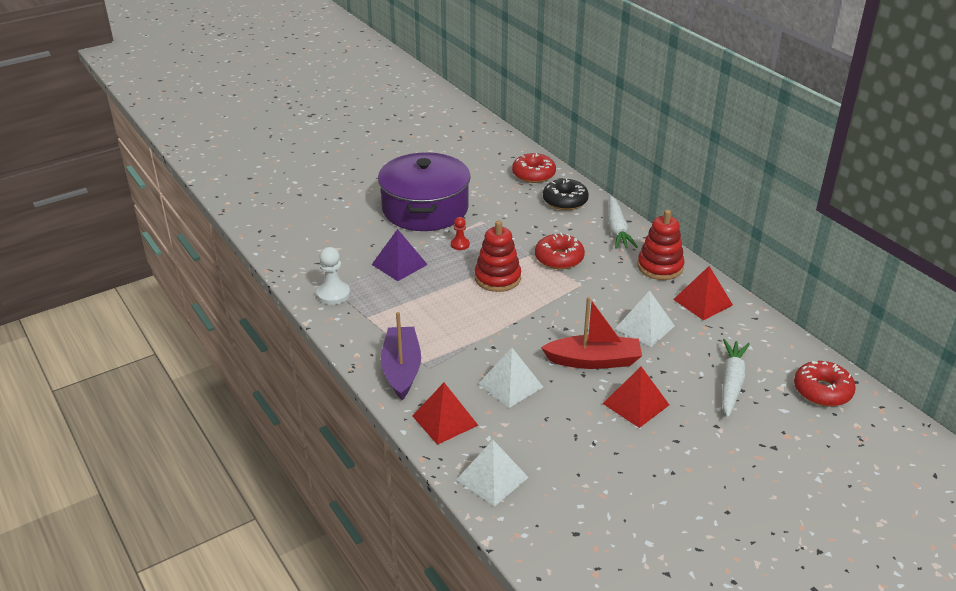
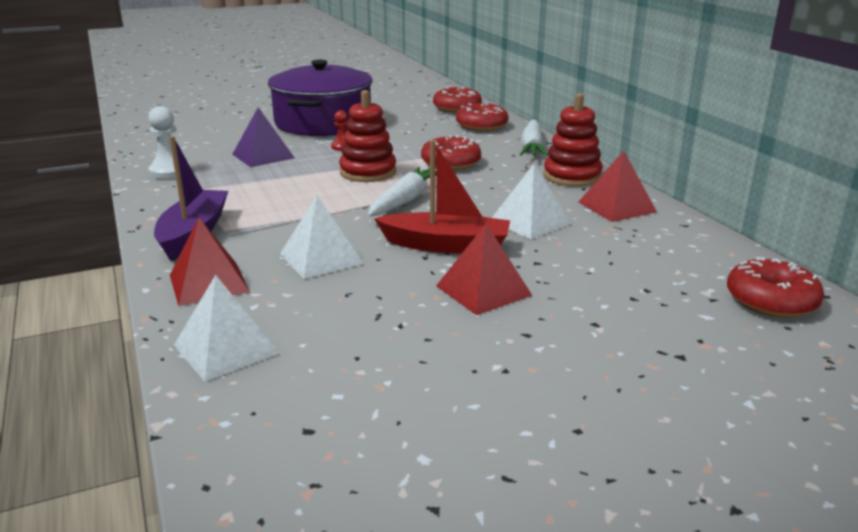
camera: 10 degrees right, 10 degrees down
(565, 201) = (481, 126): black donut -> red donut
(731, 382) = (632, 281): white carrot -> white carrot (405, 200)

